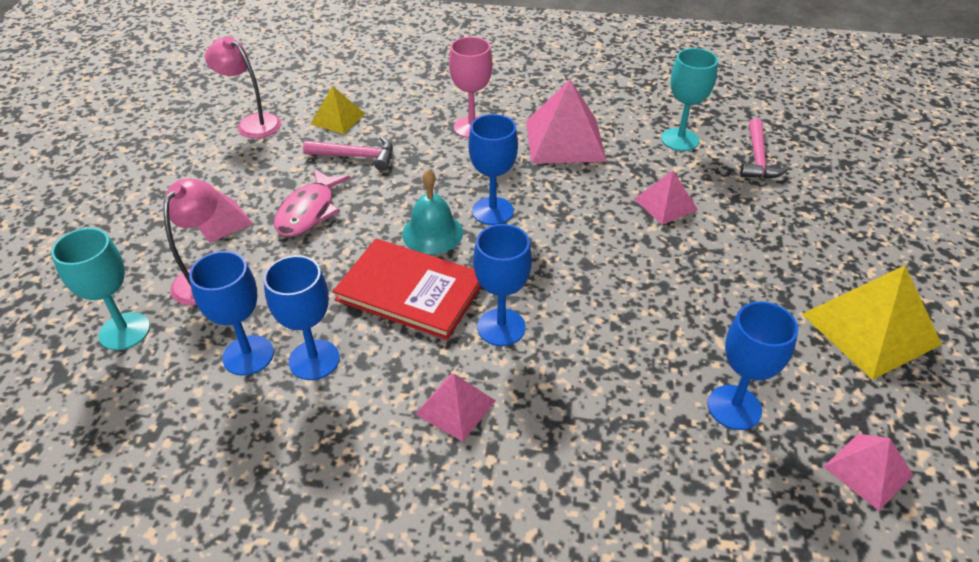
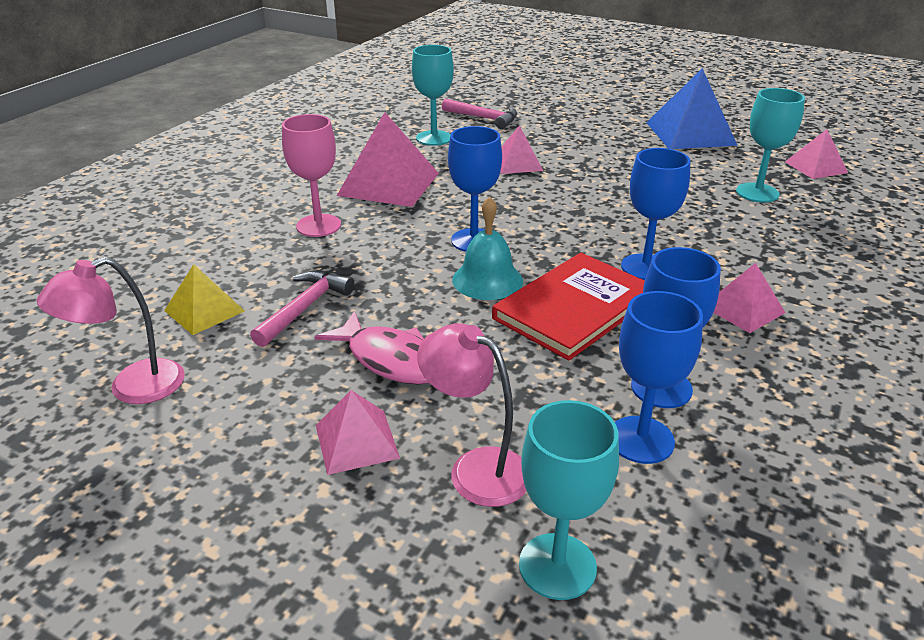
camera: 70 degrees left, 10 degrees down
(734, 407) = (757, 193): blue goblet -> turquoise goblet
(870, 328) = (690, 133): yellow pyramid -> blue pyramid

